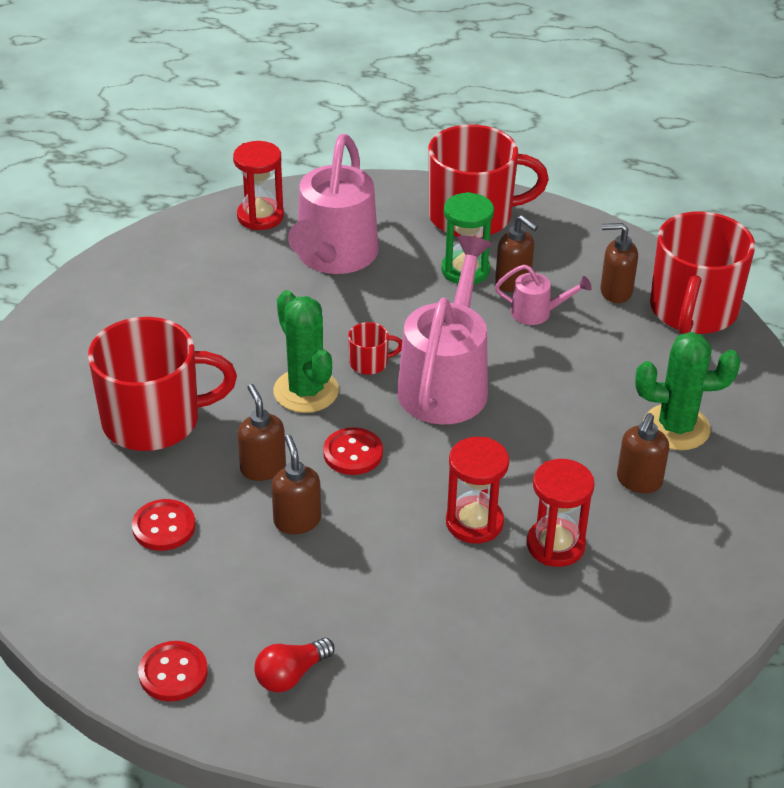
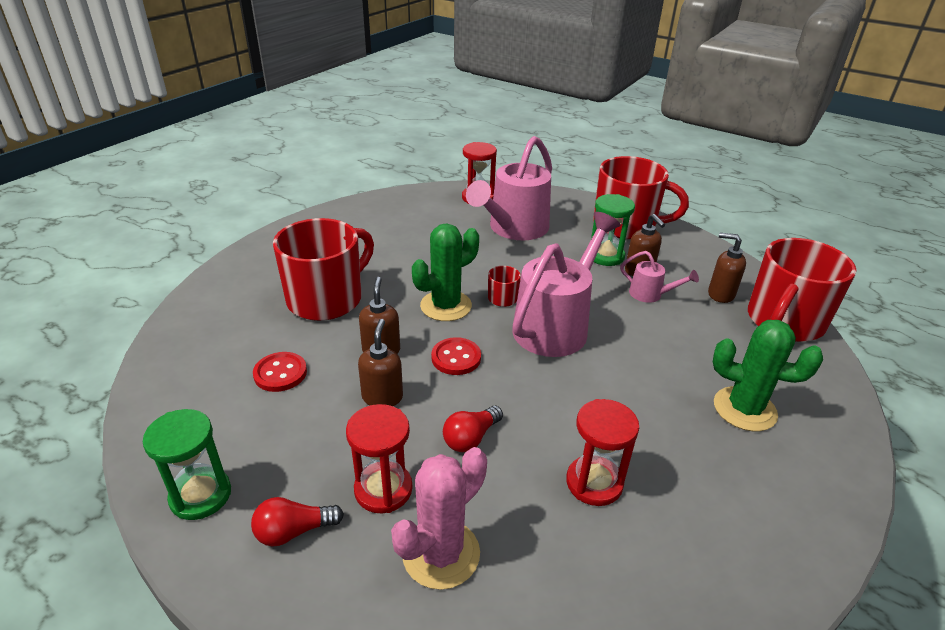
camera: 20 degrees right, 5 degrees down
(154, 420) = (327, 299): red mug -> red mug turned 60 degrees counterclockwise
(173, 673) = (201, 495): red button -> green hourglass
(306, 391) = (446, 306): green cactus -> green cactus turned 60 degrees clockwise
(415, 537) = (471, 438): none -> red light bulb
(442, 651) = (441, 554): none -> pink cactus
(474, 522) = (528, 440): red hourglass -> red hourglass (383, 489)
(639, 481) = (695, 446): brown soap dispenser -> none

